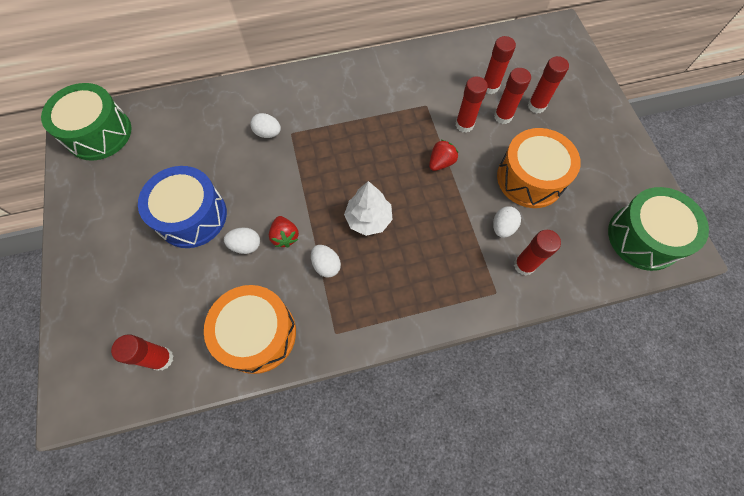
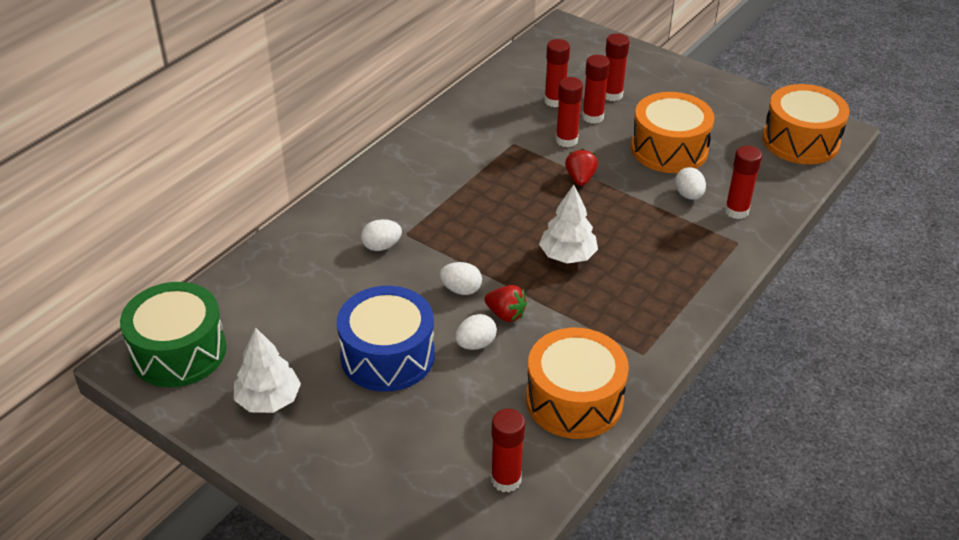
camera: 40 degrees left, 25 degrees down
(106, 199) = (268, 400): none -> white tree
(326, 265) = (572, 311): white egg -> white egg (461, 289)
(643, 237) = (800, 141): green drum -> orange drum

